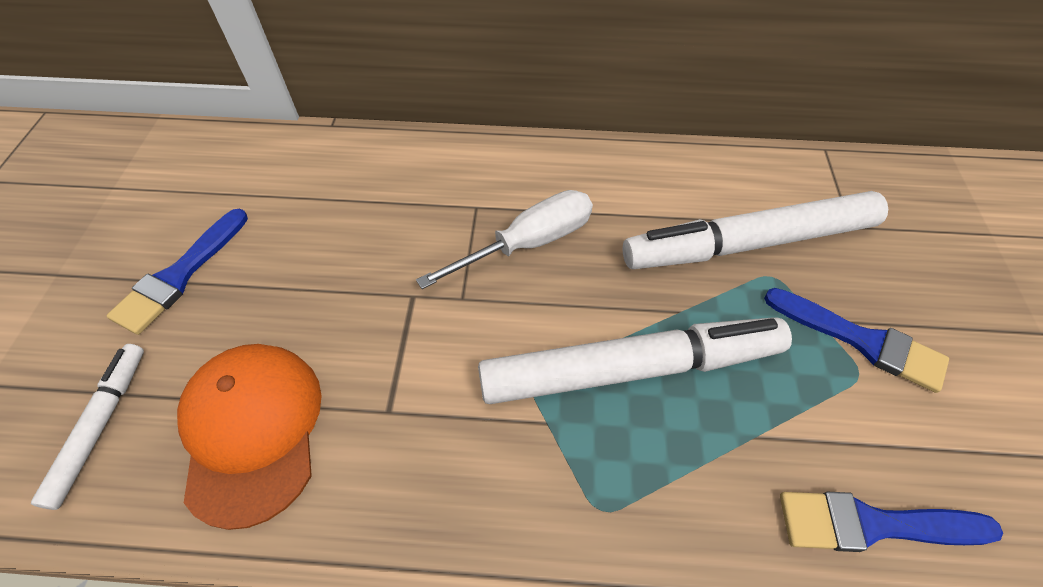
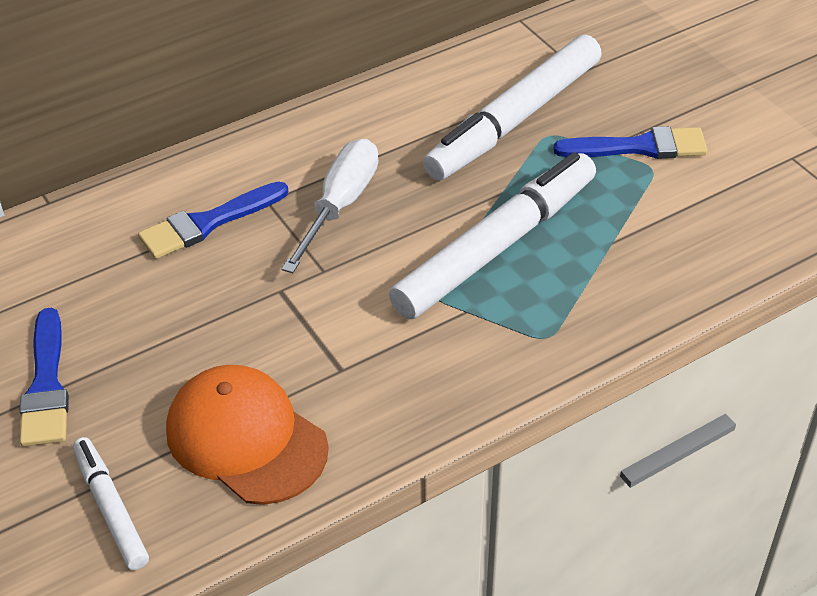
camera: 35 degrees left, 10 degrees down
(872, 524) = (715, 249): blue brush -> blue brush (207, 223)

